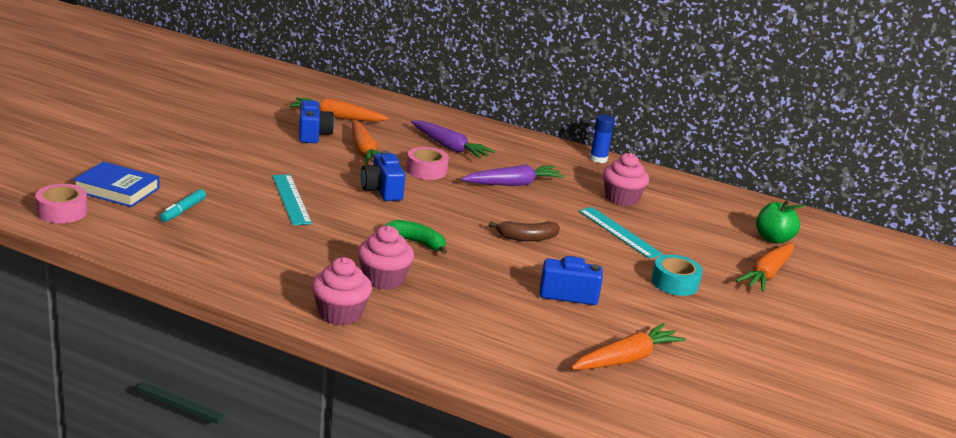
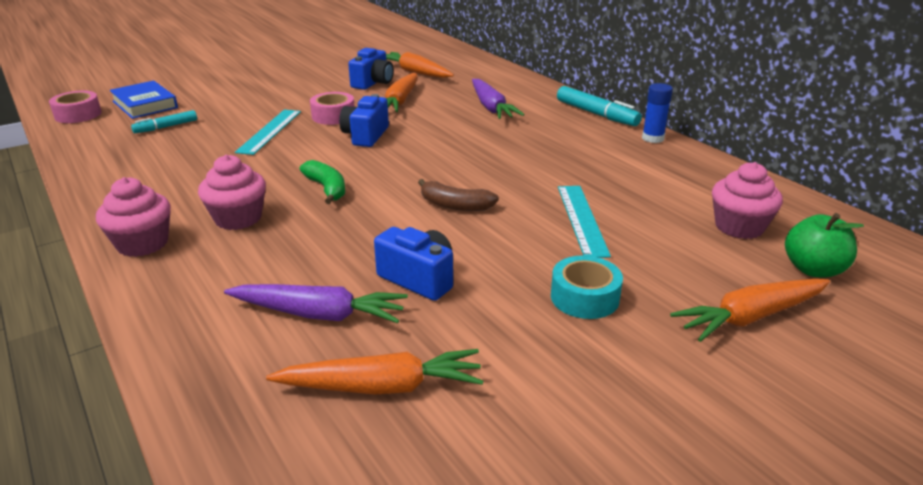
camera: 35 degrees right, 5 degrees up
(426, 170) = (437, 124): pink tape -> pink tape (333, 116)
(513, 184) = (515, 149): purple carrot -> purple carrot (319, 314)
(537, 142) = (596, 114): none -> turquoise marker
(621, 198) = (632, 183): pink cupcake -> pink cupcake (739, 227)

